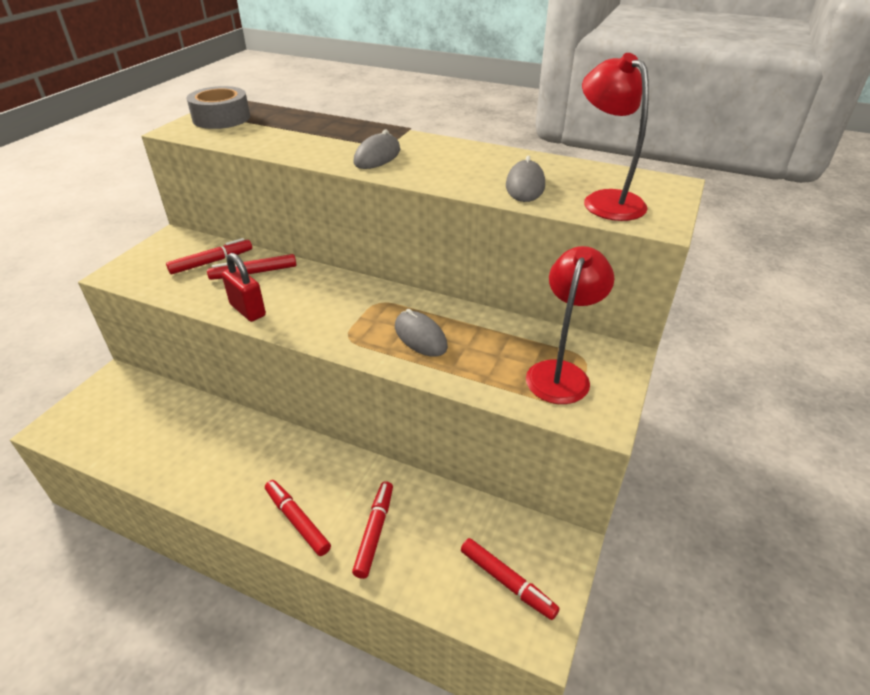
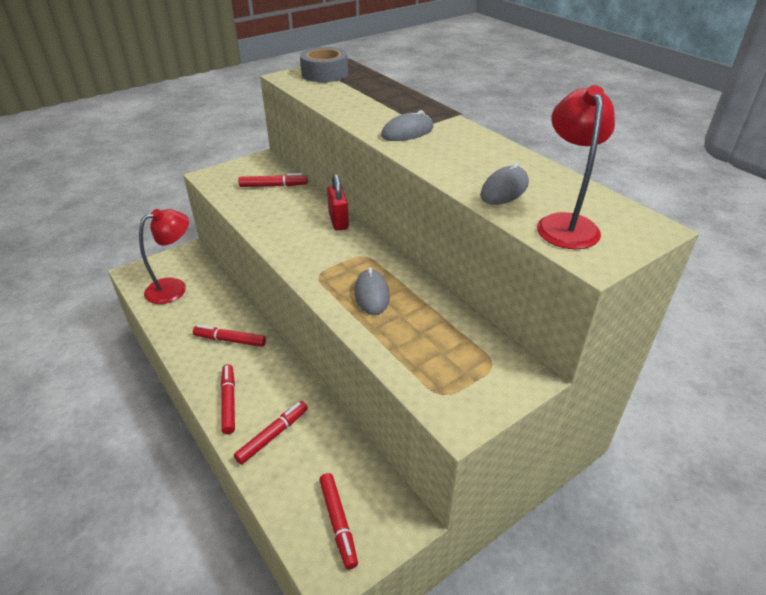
camera: 30 degrees right, 0 degrees up
(247, 310) = (268, 230): red padlock -> red padlock (338, 221)
(254, 273) = (294, 203): red marker -> red marker (230, 340)
(561, 373) = (460, 368): red lamp -> red lamp (174, 288)

